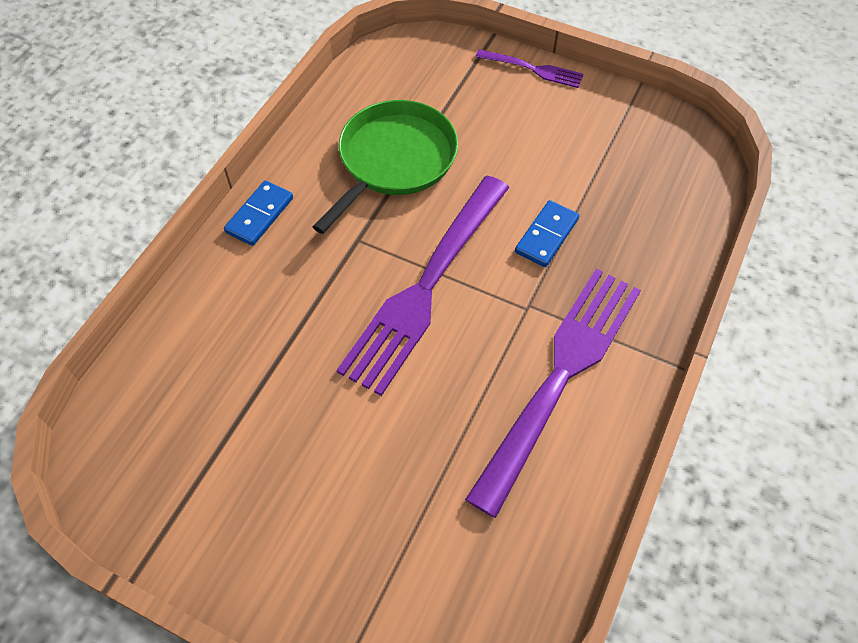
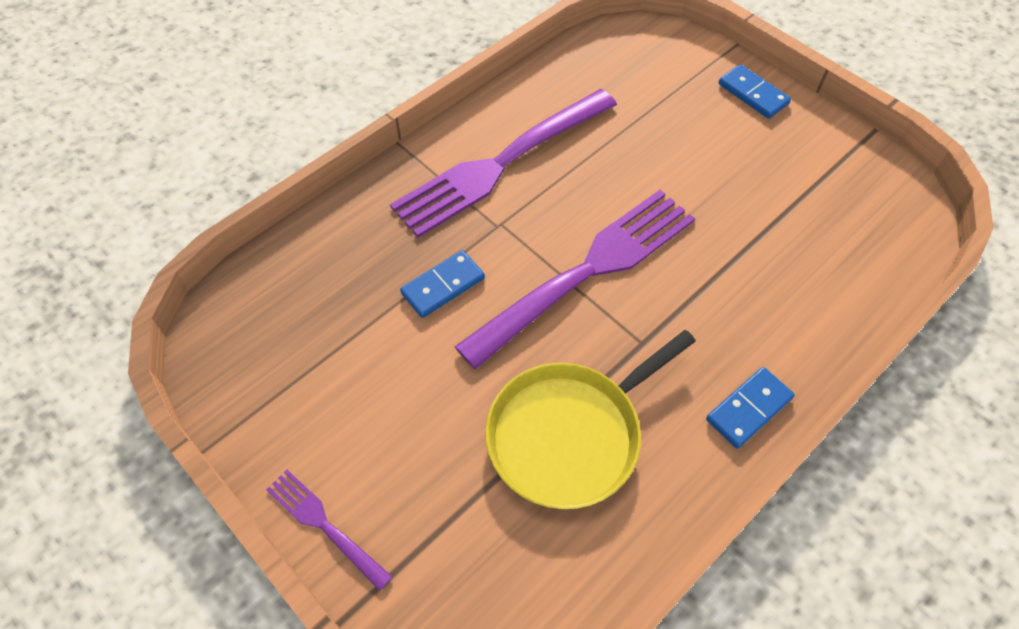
camera: 160 degrees left, 0 degrees up
(296, 589) = (753, 94): none -> blue domino
(394, 160) = (570, 434): green pan -> yellow pan

